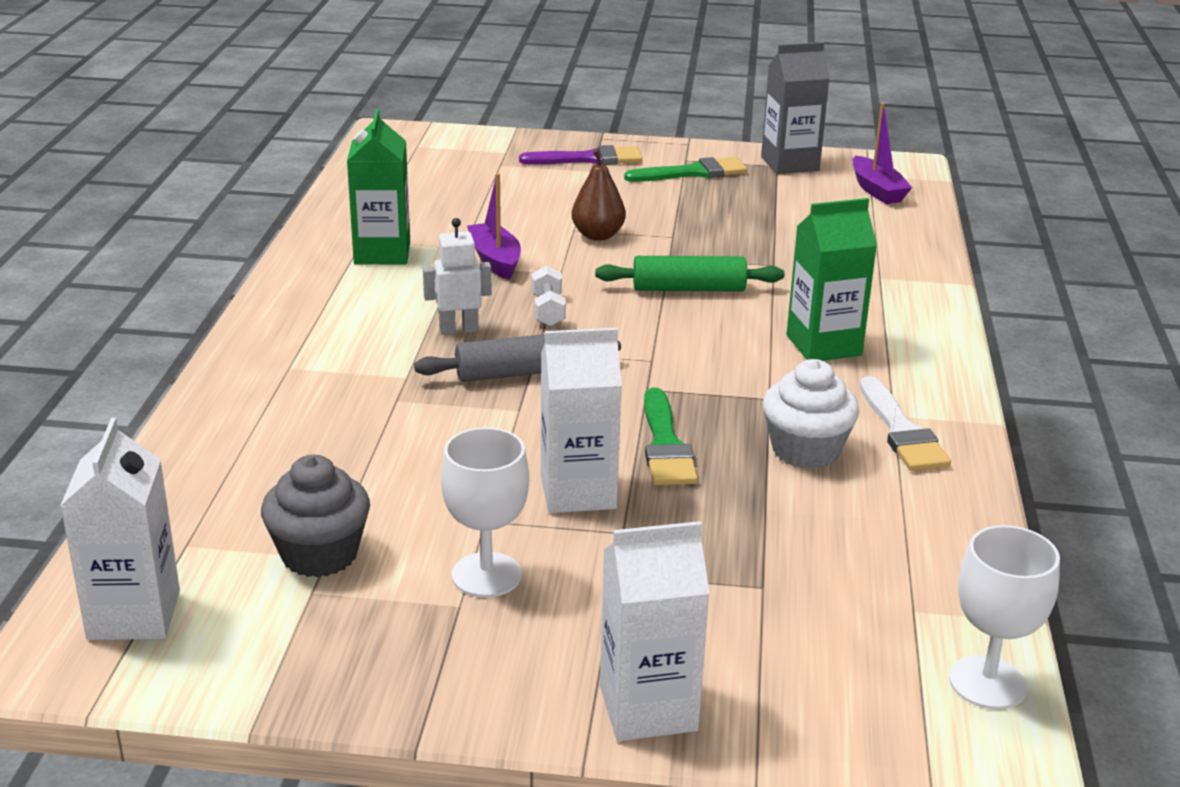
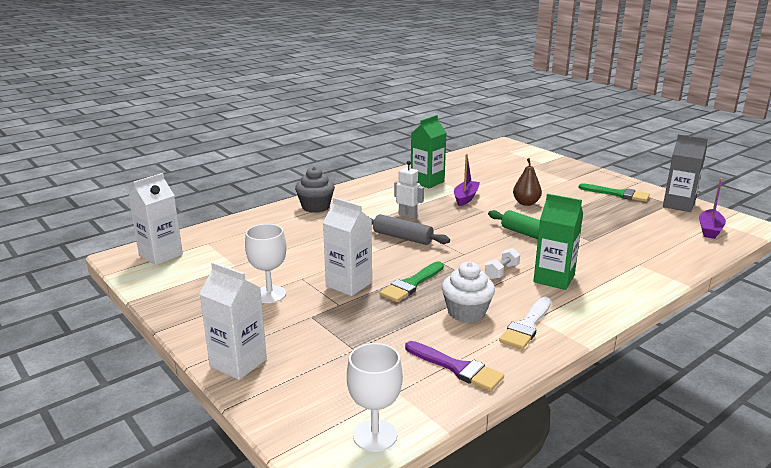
camera: 45 degrees right, 5 degrees down
(319, 554) = (235, 263): grey cupcake -> grey cupcake (315, 207)
(548, 310) = (454, 221): white dumbbell -> white dumbbell (502, 272)
(589, 159) = (575, 175): purple brush -> purple brush (457, 368)

